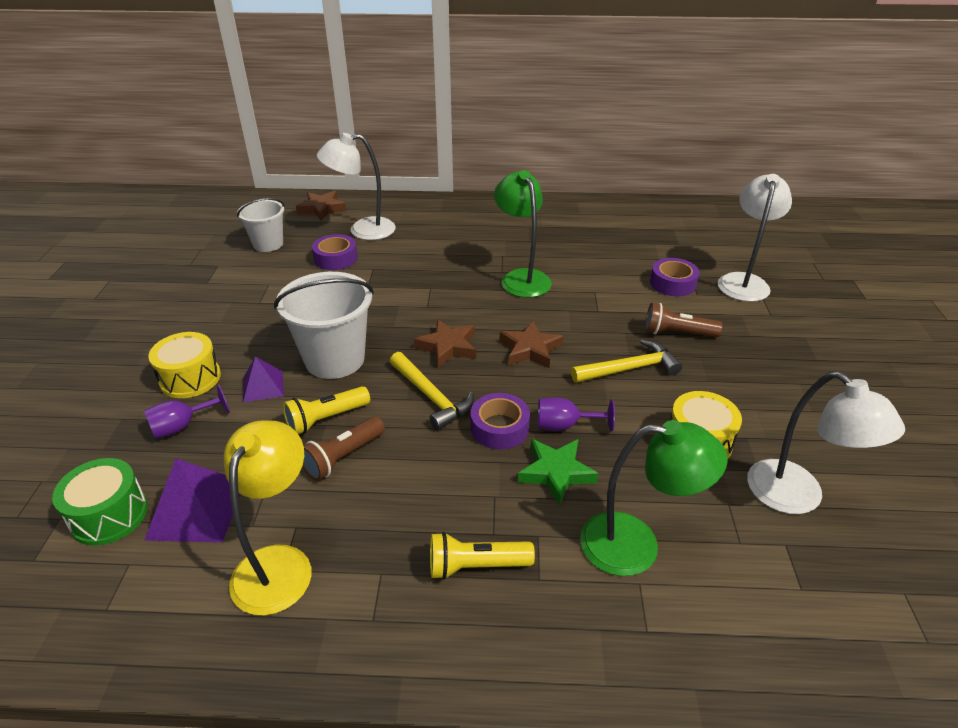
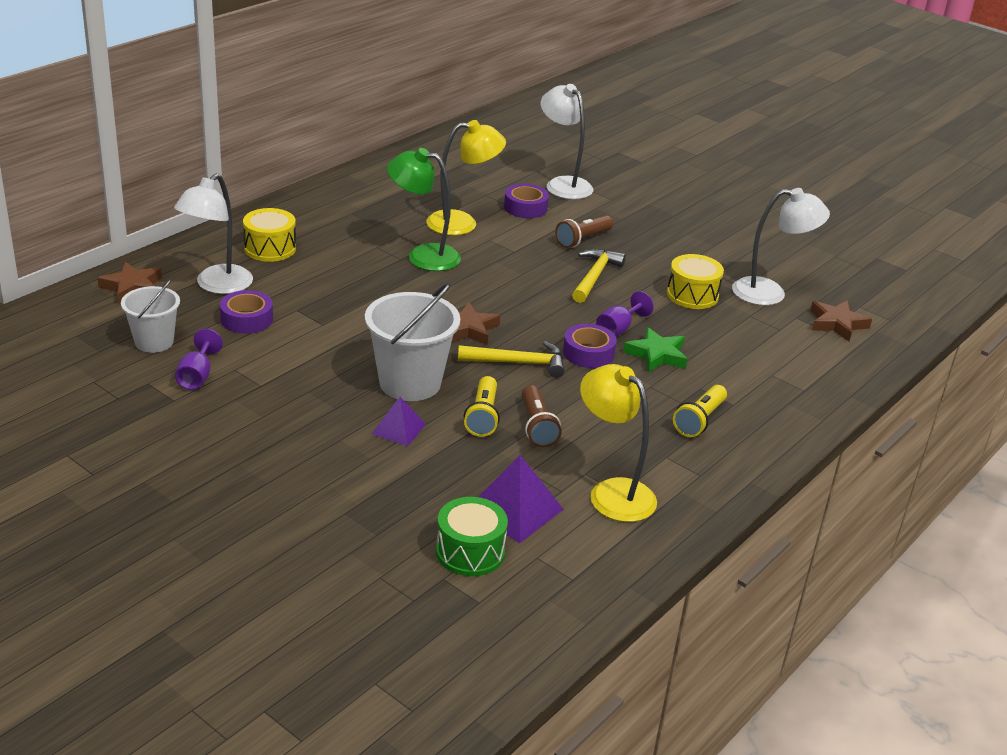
camera: 55 degrees left, 5 degrees down
(182, 426) = (399, 485): purple goblet -> purple goblet (197, 376)
(190, 378) = (333, 460): yellow drum -> yellow drum (270, 248)
(530, 349) = (520, 299): brown star -> brown star (837, 324)
(596, 270) = (462, 223): none -> yellow lamp
(636, 545) = (745, 360): green lamp -> none

